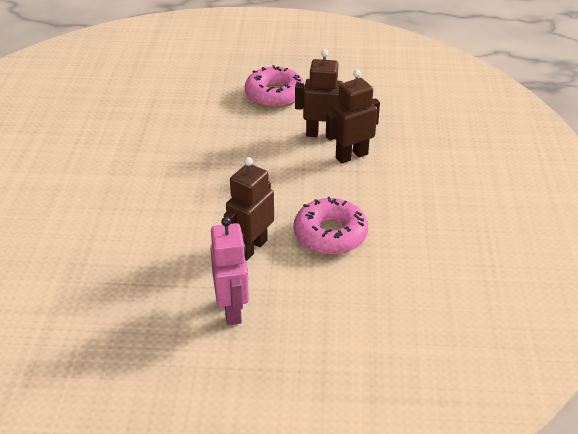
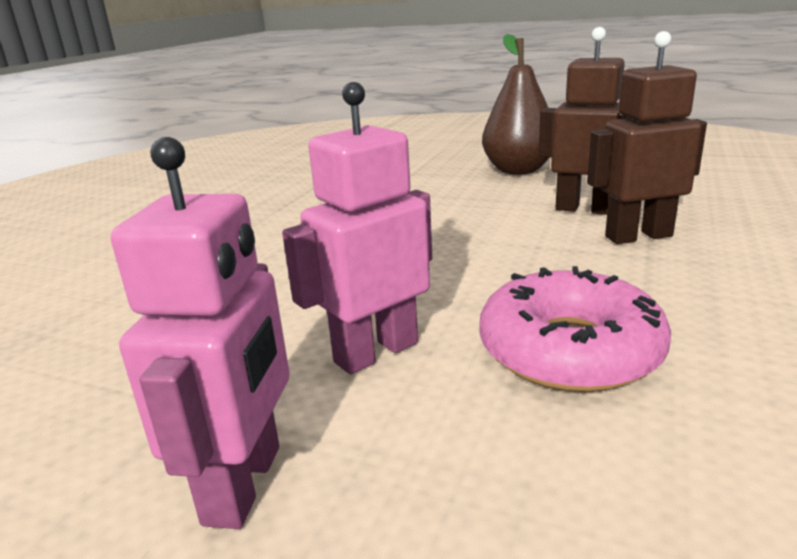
camera: 20 degrees right, 15 degrees down
(251, 248) = (376, 352): brown robot -> pink robot
(274, 95) = (518, 170): pink donut -> brown pear

